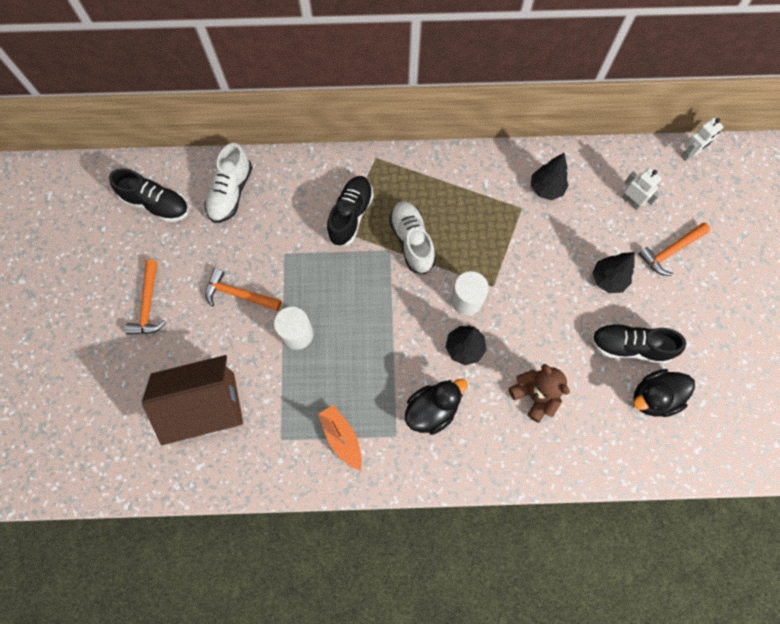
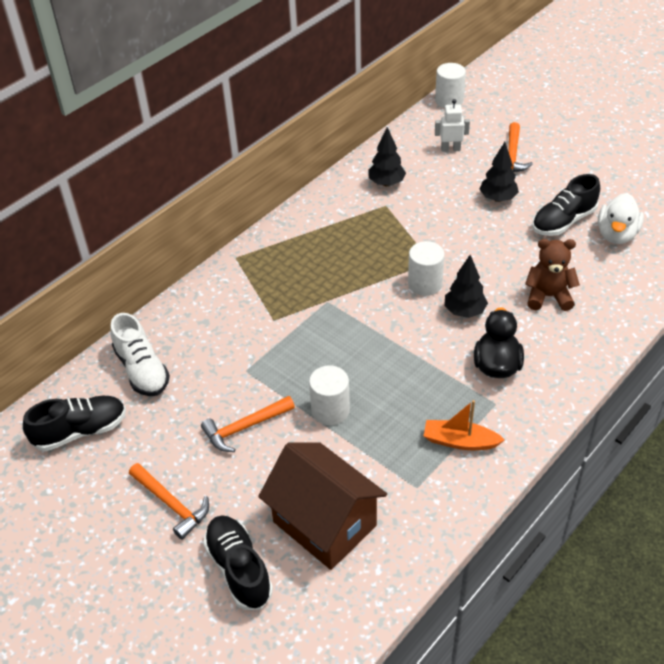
camera: 45 degrees left, 25 degrees down
(207, 406) = (324, 523): brown house -> brown house turned 75 degrees counterclockwise
(351, 215) = (266, 305): black shoe -> black shoe (239, 569)
(412, 241) = (336, 283): white shoe -> none
(653, 397) = (616, 234): black duck -> white duck
(689, 154) = (449, 101): white robot -> white cylinder

